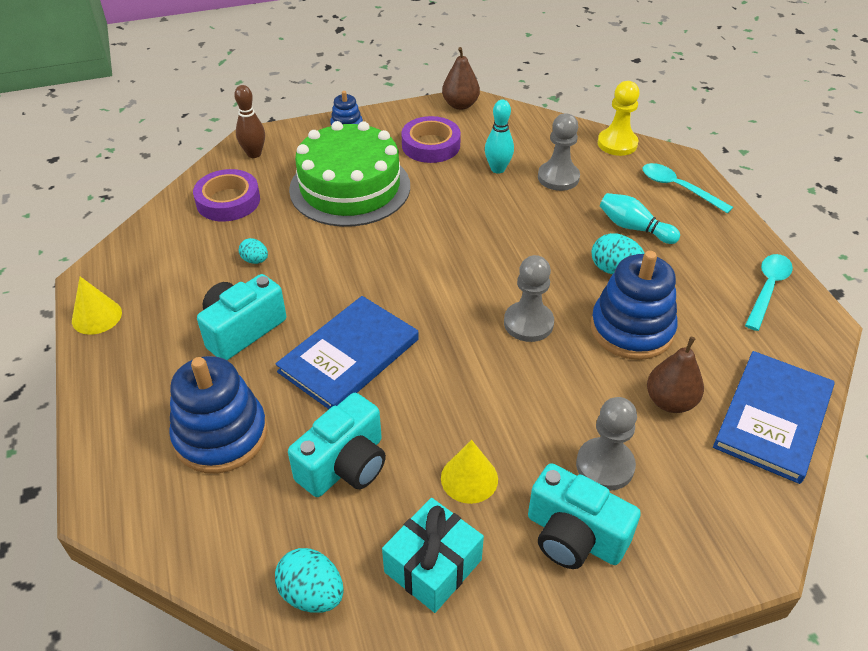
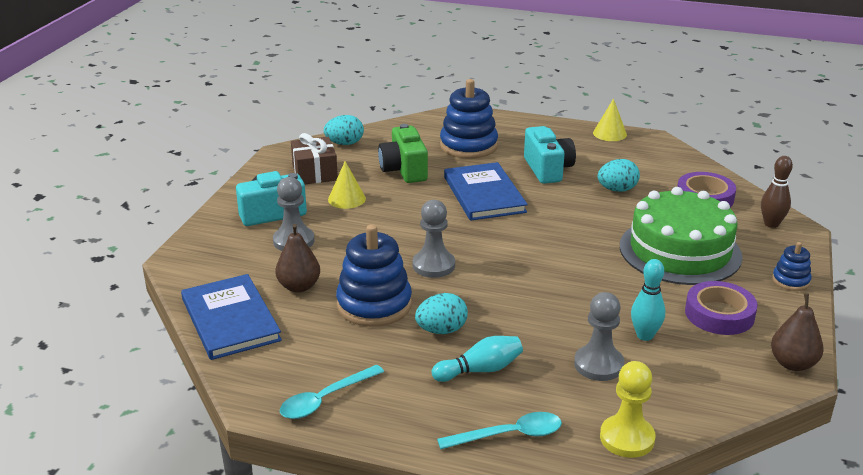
camera: 125 degrees right, 15 degrees down
(255, 260) = (617, 190): turquoise egg -> turquoise egg, size x1.63
(345, 465) = (404, 170): turquoise camera -> green camera
(433, 566) = (315, 173): turquoise gift -> brown gift
(767, 289) = (325, 399): turquoise spoon -> turquoise spoon turned 75 degrees clockwise

